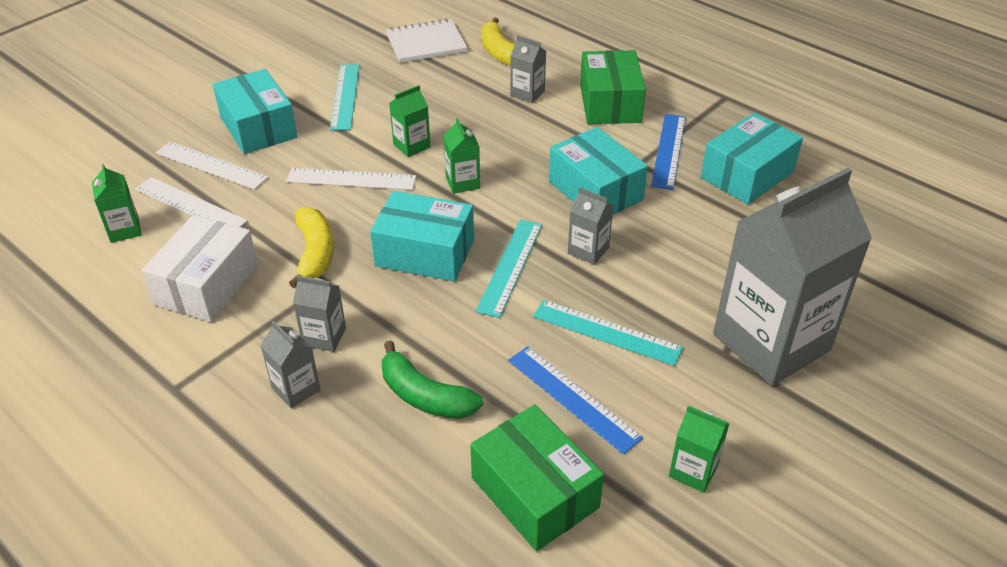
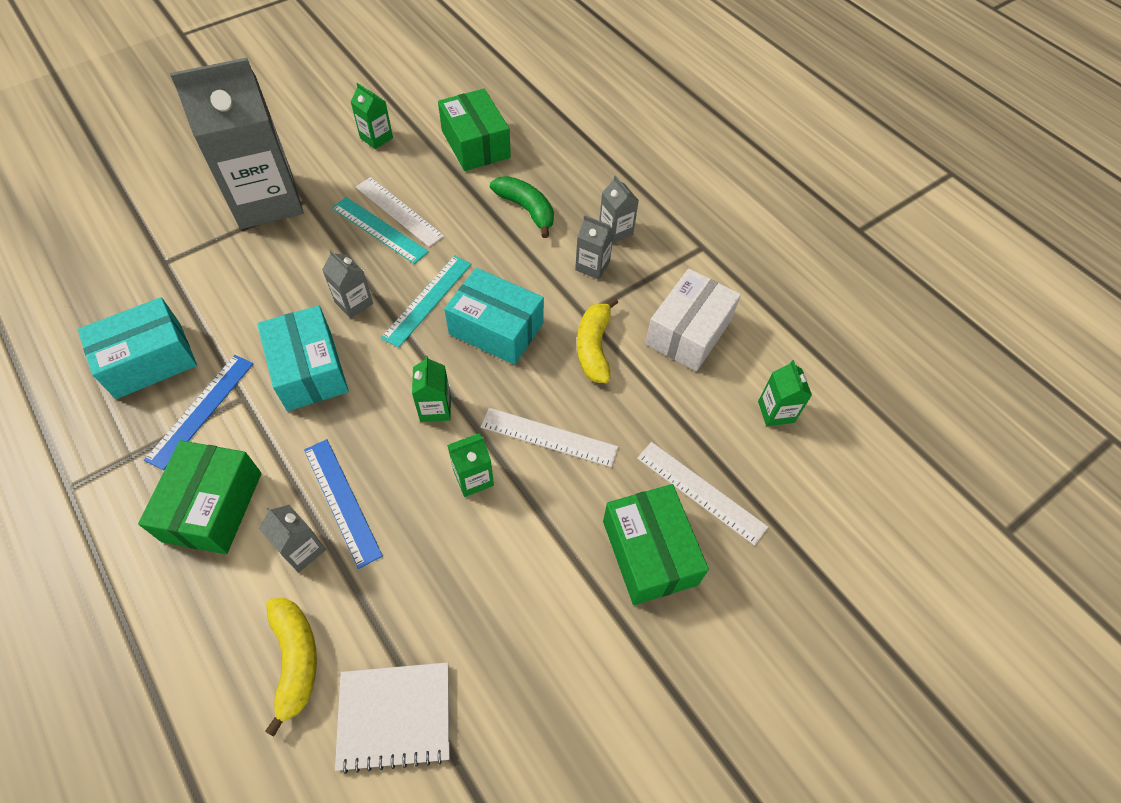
camera: 170 degrees left, 15 degrees up
(190, 205) = (716, 433): white ruler -> white ruler (399, 211)
(258, 127) = (649, 552): turquoise box -> green box
(345, 96) = (536, 597): turquoise ruler -> none
(573, 398) = (427, 190): blue ruler -> blue ruler (341, 501)

